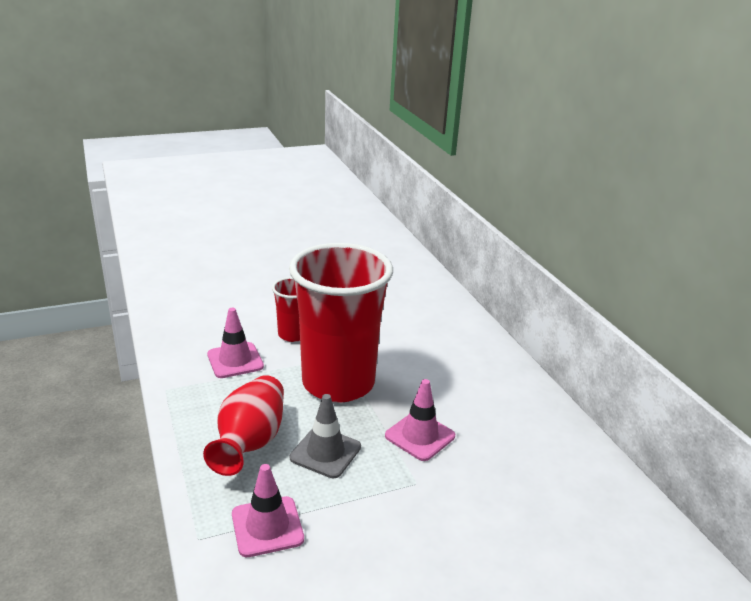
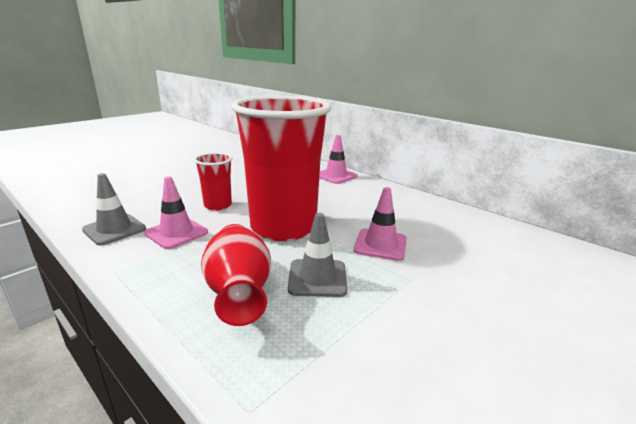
camera: 25 degrees left, 5 degrees down
(185, 340) = (114, 229): none -> grey traffic cone
(267, 526) = (319, 364): pink traffic cone -> pink traffic cone (336, 176)

